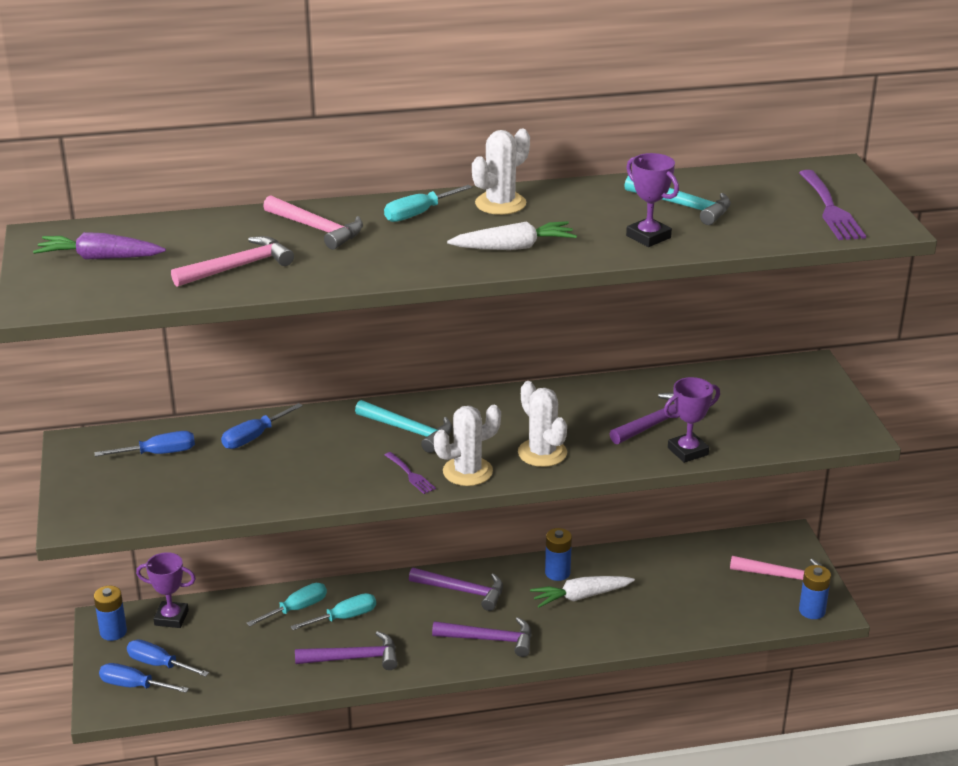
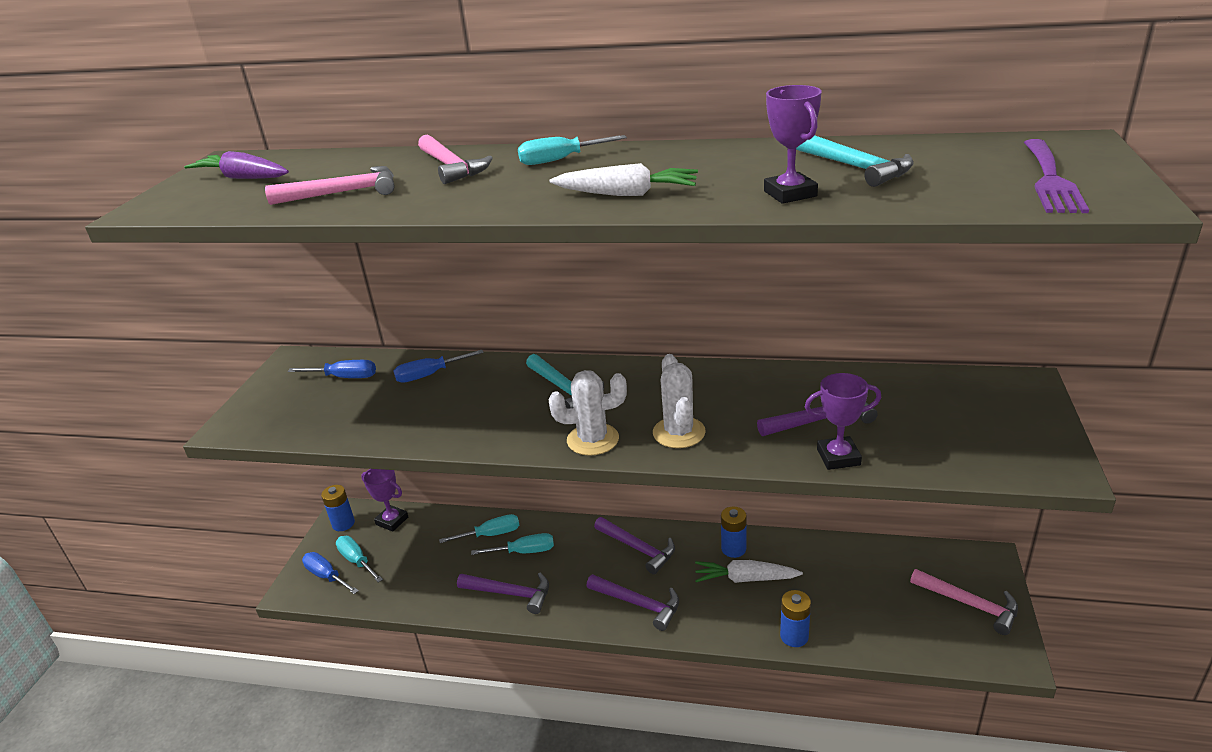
camera: 25 degrees right, 0 degrees up
(159, 664) = (357, 561): blue screwdriver -> turquoise screwdriver
(411, 475) = (537, 433): purple fork -> none
(500, 203) = (651, 155): white cactus -> none
(812, 611) = (990, 652): blue battery -> blue battery (794, 636)

